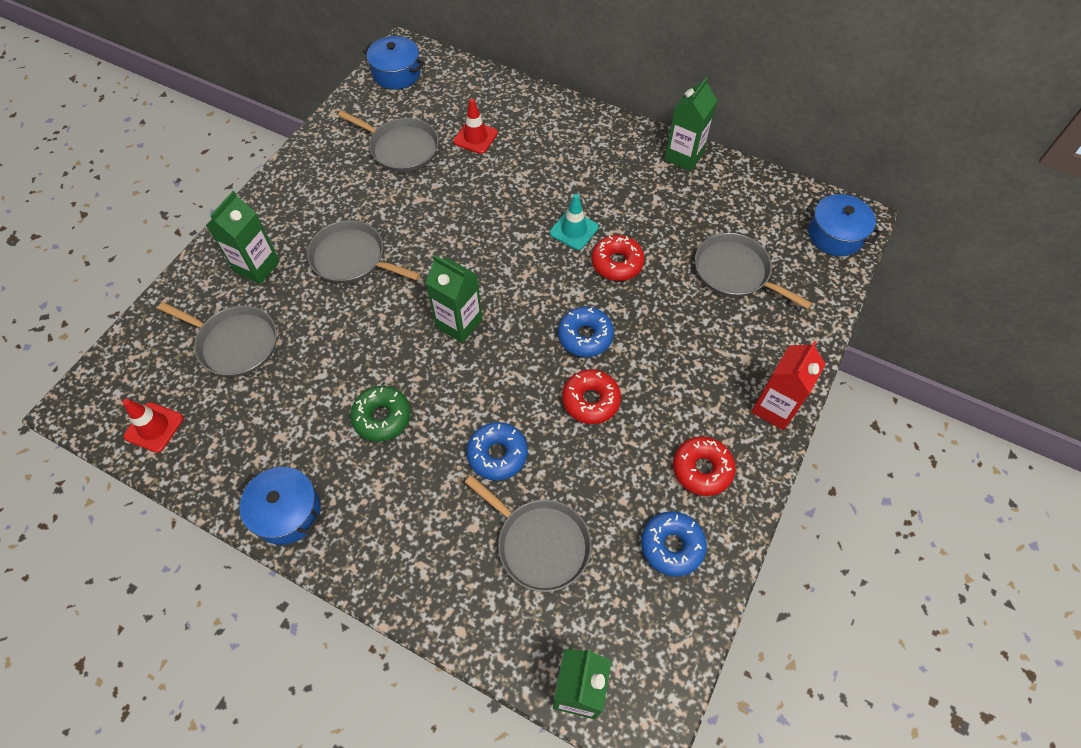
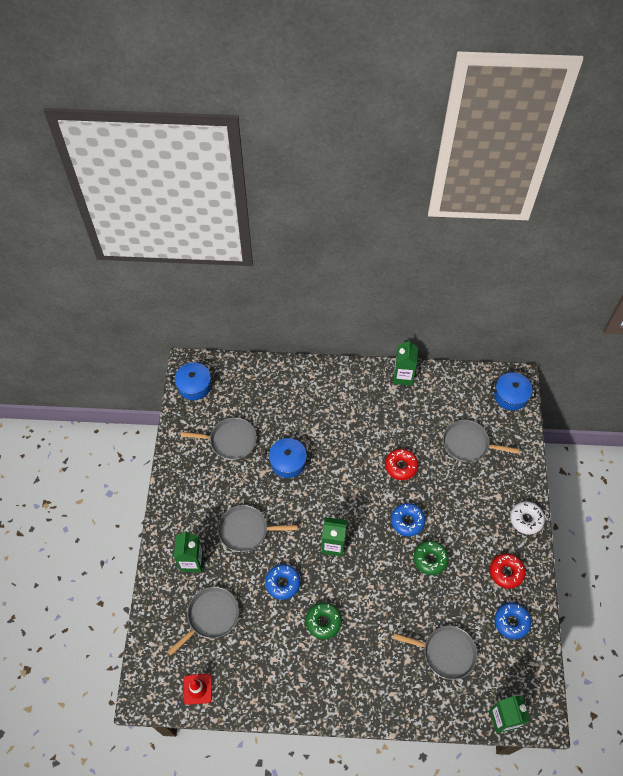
camera: 25 degrees left, 0 degrees up
(235, 343) = (211, 616): grey pan -> grey pan turned 45 degrees counterclockwise
(287, 512) = (305, 700): blue pot -> blue pot (288, 462)
(475, 137) = (272, 414): red traffic cone -> none
(497, 454) = (398, 614): blue donut -> blue donut (283, 583)
(574, 230) = (365, 455): turquoise traffic cone -> none
(590, 400) = (430, 559): red donut -> green donut
(774, 408) = (526, 519): red carton -> white donut

